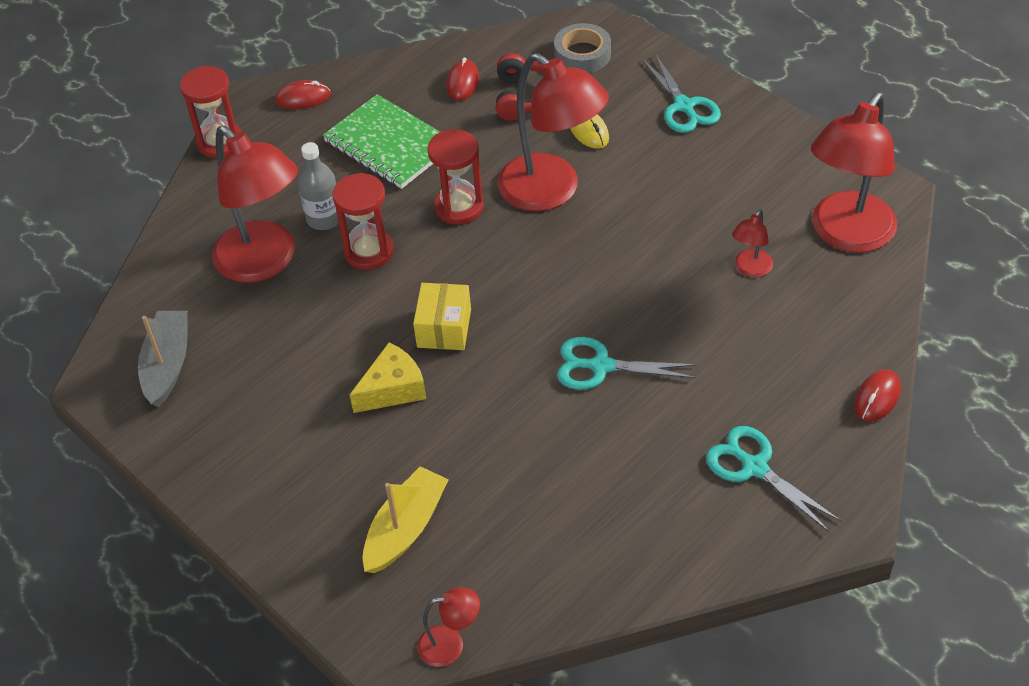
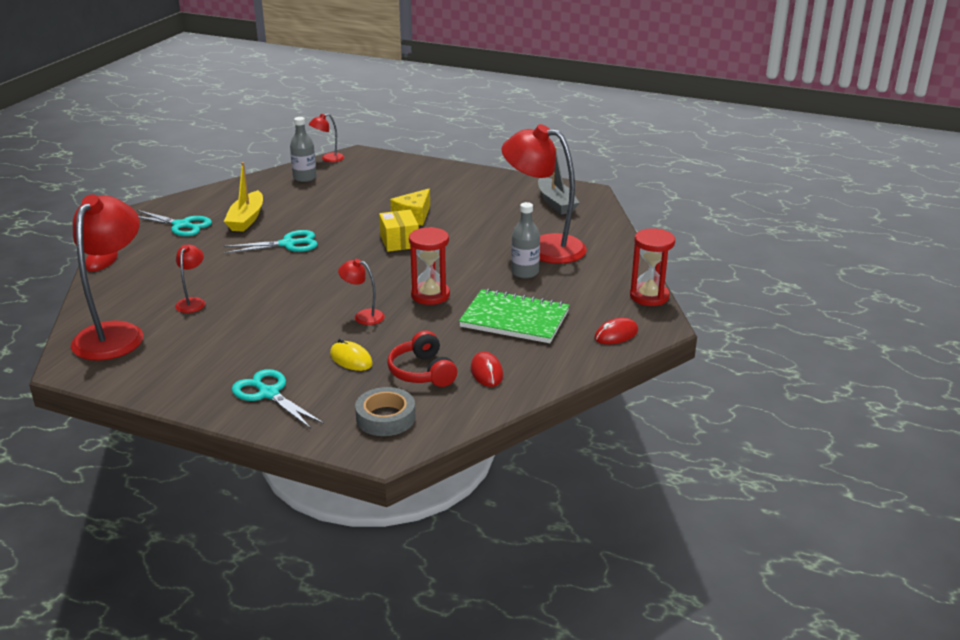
camera: 155 degrees right, 20 degrees down
(369, 251) = (478, 263): red hourglass -> none
(405, 528) = (372, 180): yellow boat -> yellow boat (246, 219)
(518, 575) = (304, 178): none -> grey bottle
(551, 191) = (363, 316): red lamp -> red lamp, size x0.45

